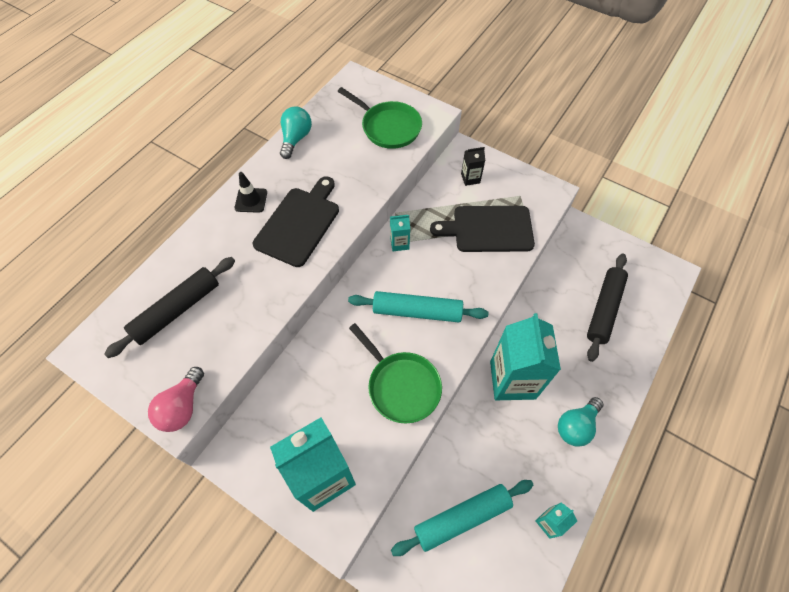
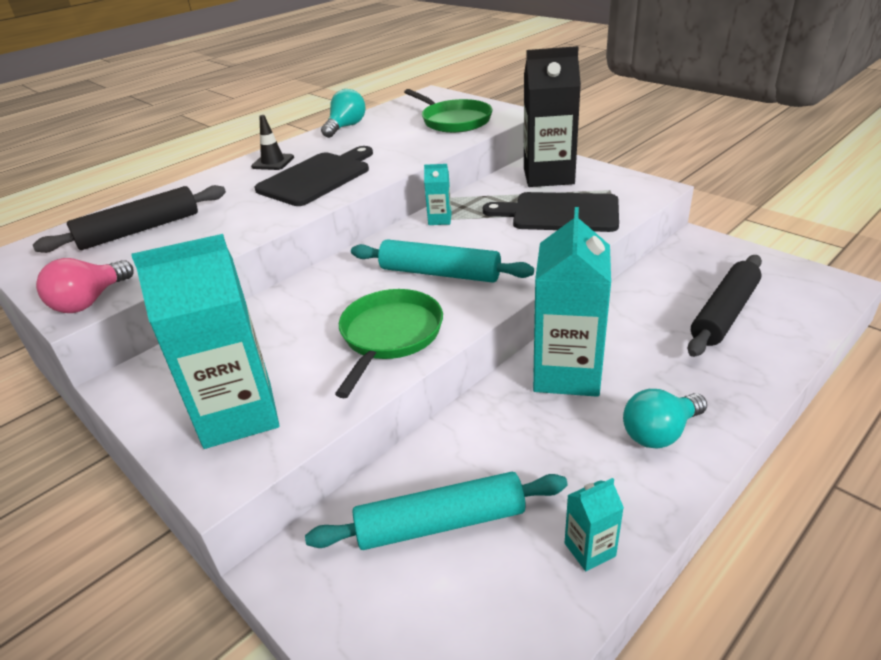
camera: 15 degrees right, 25 degrees down
(401, 386) = (390, 336): green pan -> green pan turned 135 degrees counterclockwise
(470, 178) = (548, 176): black carton -> black carton, size x2.27

